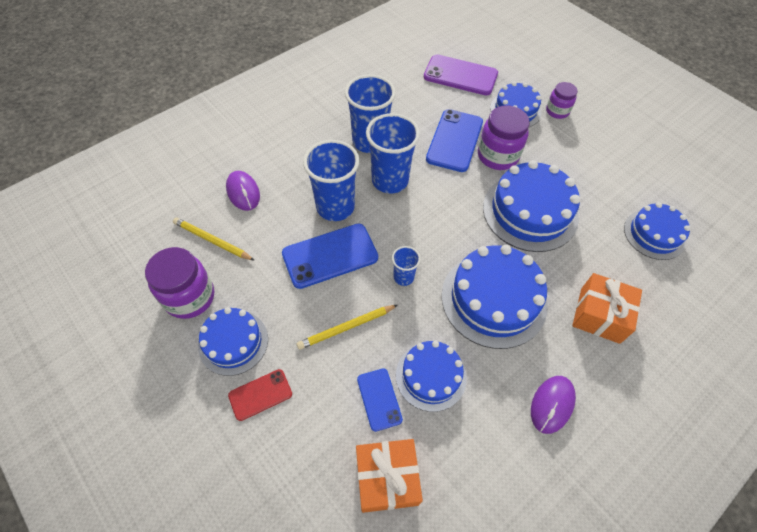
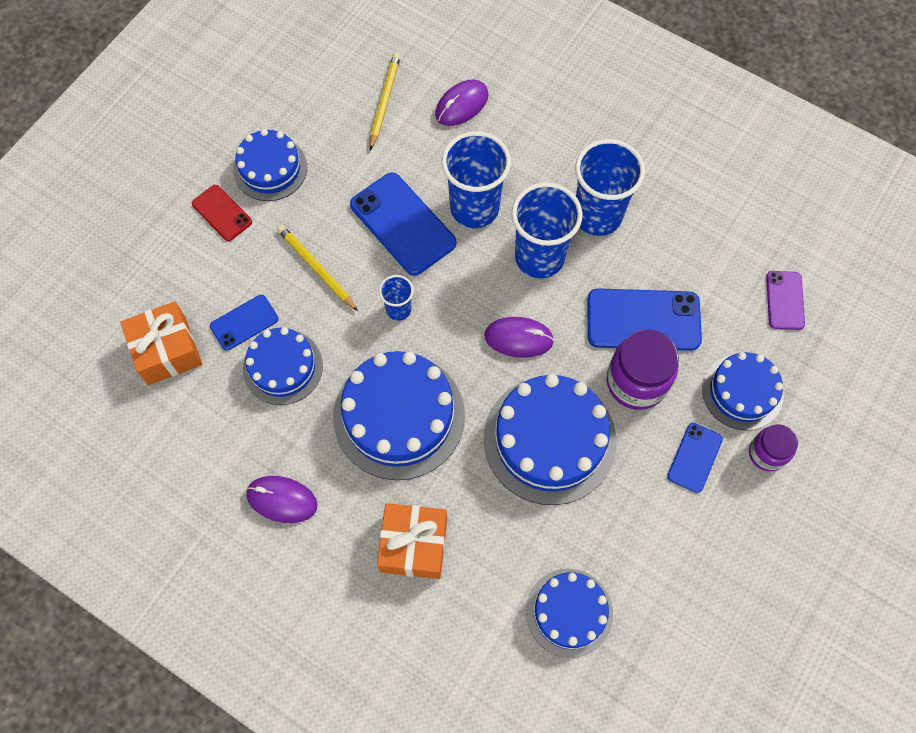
camera: 75 degrees right, 10 degrees up
(190, 297) = (309, 109): purple jar -> none
(449, 209) = (518, 338): none -> purple mouse
(460, 75) = (785, 300): purple phone -> purple phone, size x0.56
(554, 143) = (694, 457): none -> blue phone

